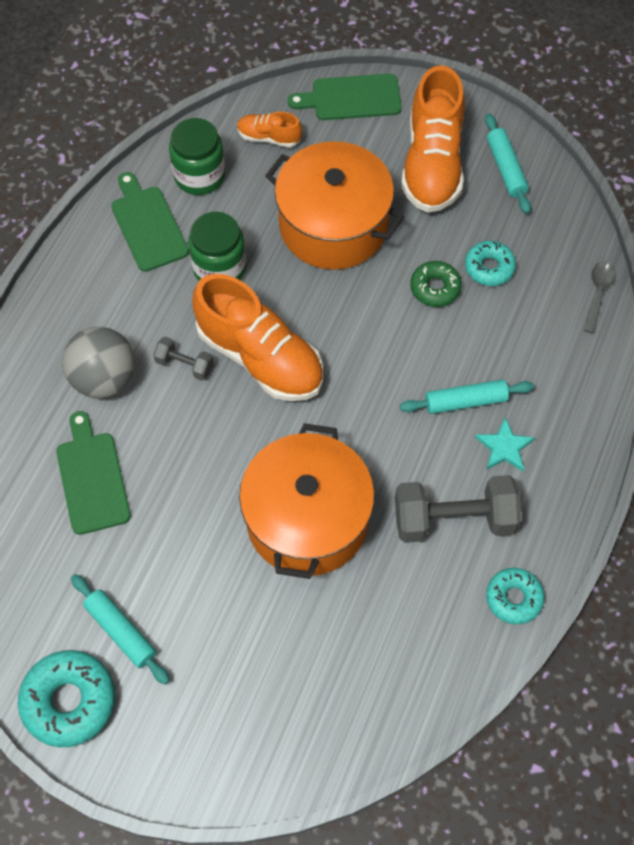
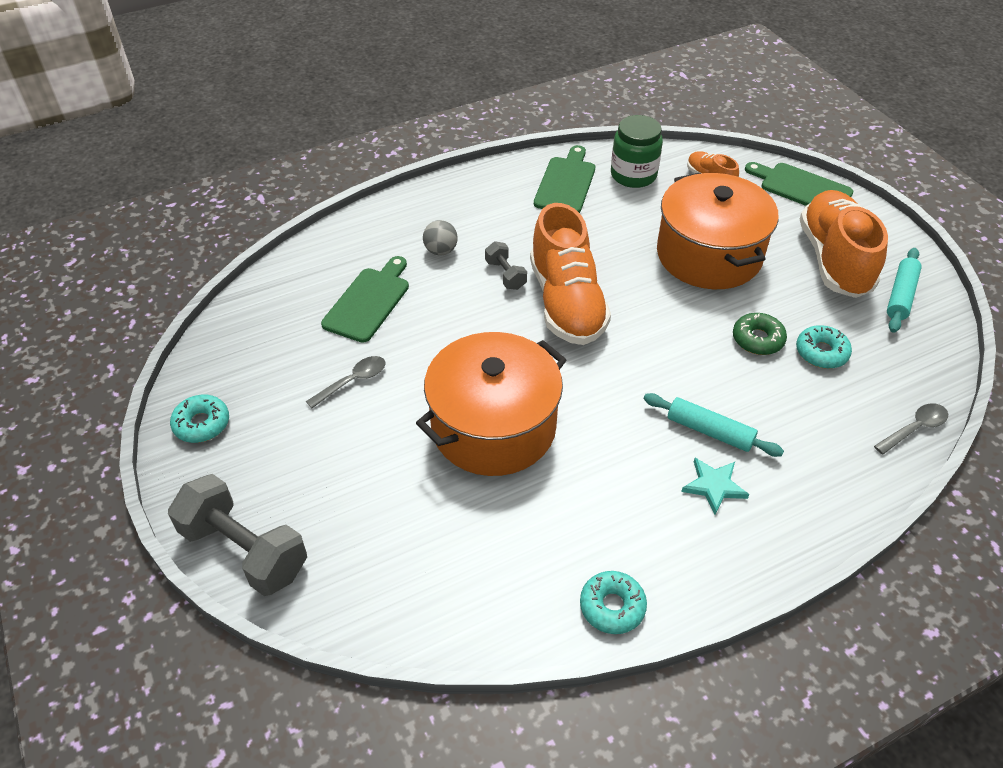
camera: 40 degrees right, 15 degrees down
(69, 701) = (202, 424): turquoise donut -> turquoise donut, size x0.63
(104, 379) = (441, 251): grey ball -> grey ball, size x0.54
(121, 631) = (283, 406): turquoise rolling pin -> none
(156, 565) = (353, 381): none -> grey spoon
(219, 268) = (592, 233): green jar -> none
(432, 163) = (834, 260): orange shoe -> orange shoe turned 135 degrees clockwise
(454, 519) = (615, 509): grey dumbbell -> grey dumbbell (244, 550)

